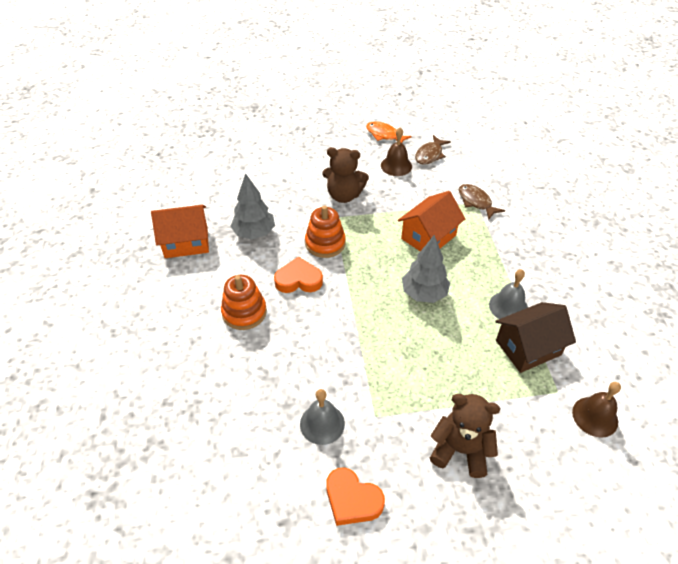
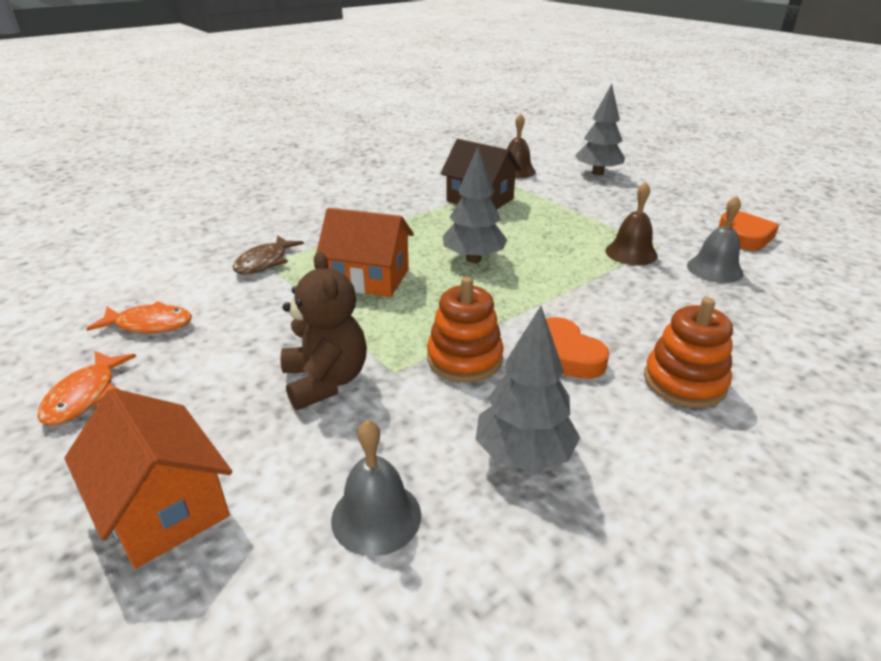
camera: 120 degrees left, 15 degrees down
(186, 242) = (660, 559): orange house -> orange house (164, 507)
(396, 165) = (199, 350): brown bell -> brown bell (631, 253)
(430, 155) = (150, 324): brown fish -> orange fish
(460, 450) = (625, 207): brown teddy bear -> none
(508, 307) = (438, 215): grey bell -> grey bell (376, 516)
(561, 493) = (597, 173): none -> grey tree

